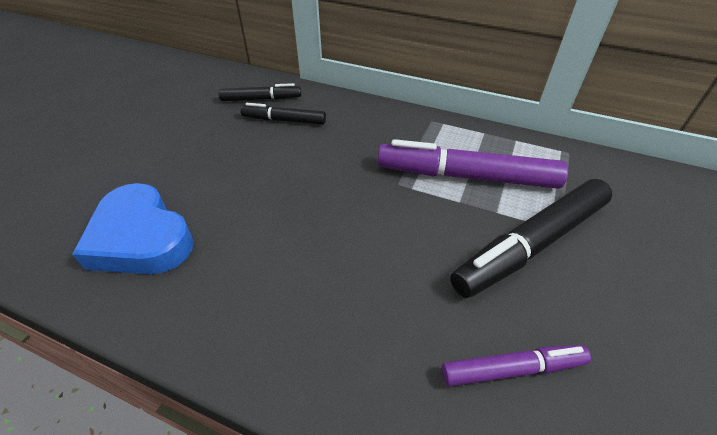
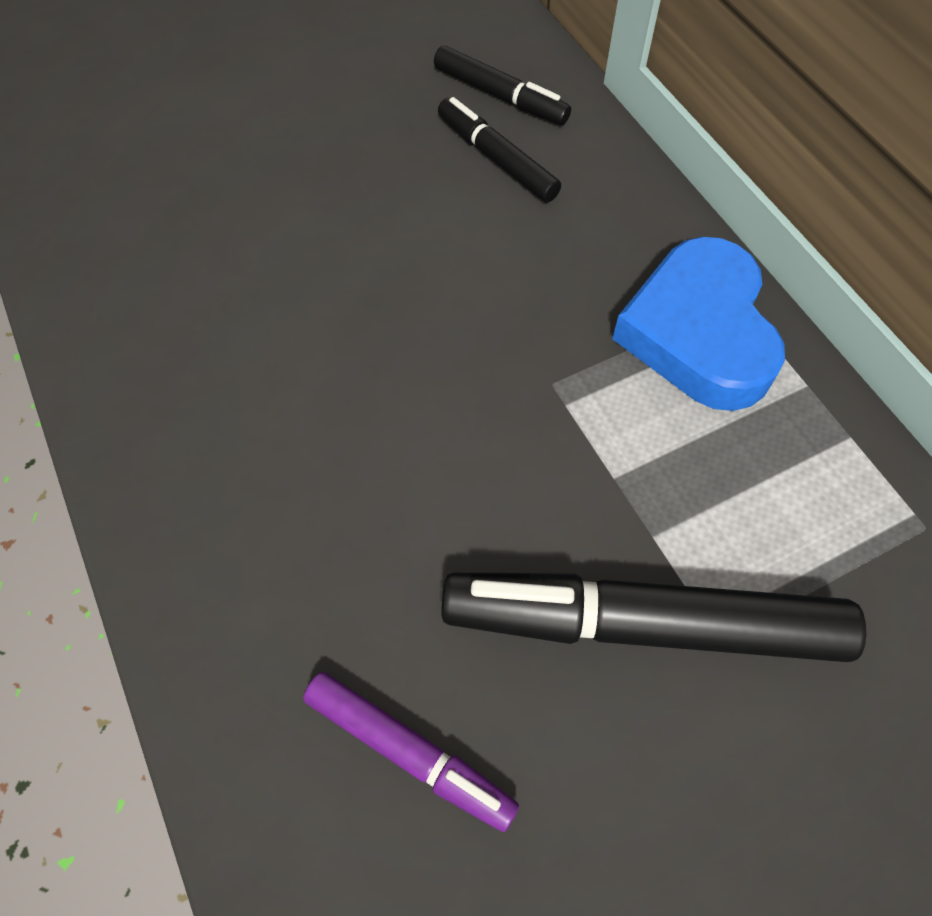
camera: 40 degrees right, 15 degrees up
(141, 238) = (164, 247): blue heart -> blue heart (698, 333)
(466, 176) = (675, 443): purple marker -> none

